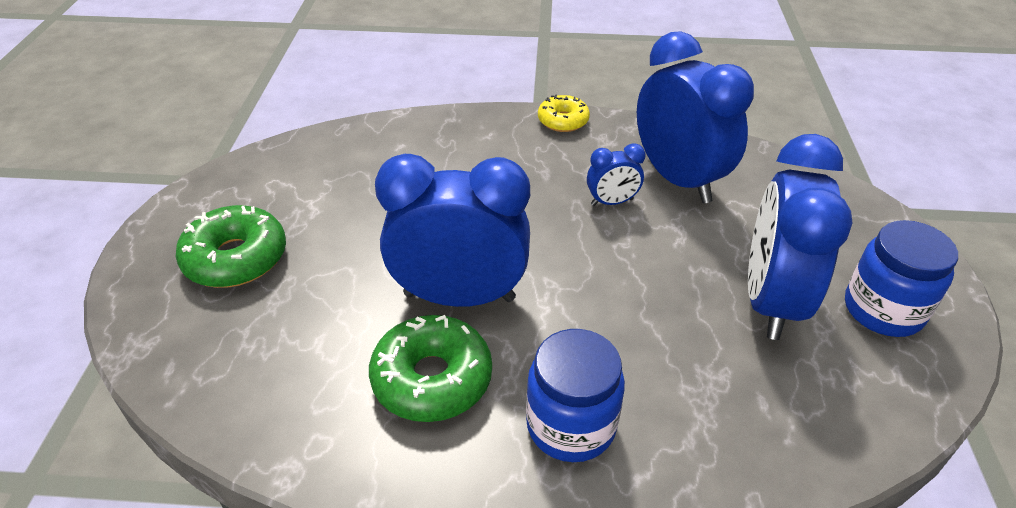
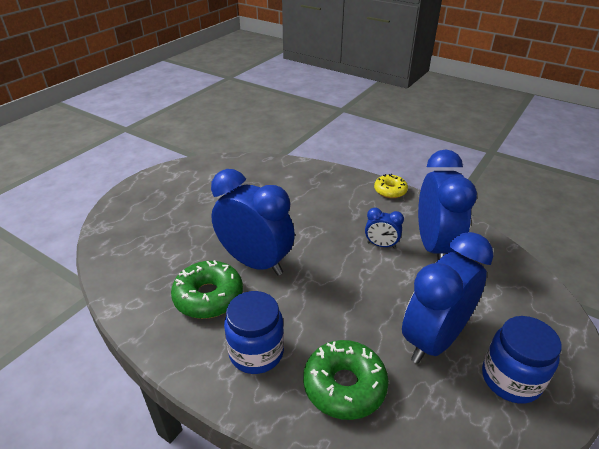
camera: 30 degrees right, 5 degrees down
(236, 258) = (170, 204): green donut -> green donut (344, 386)

